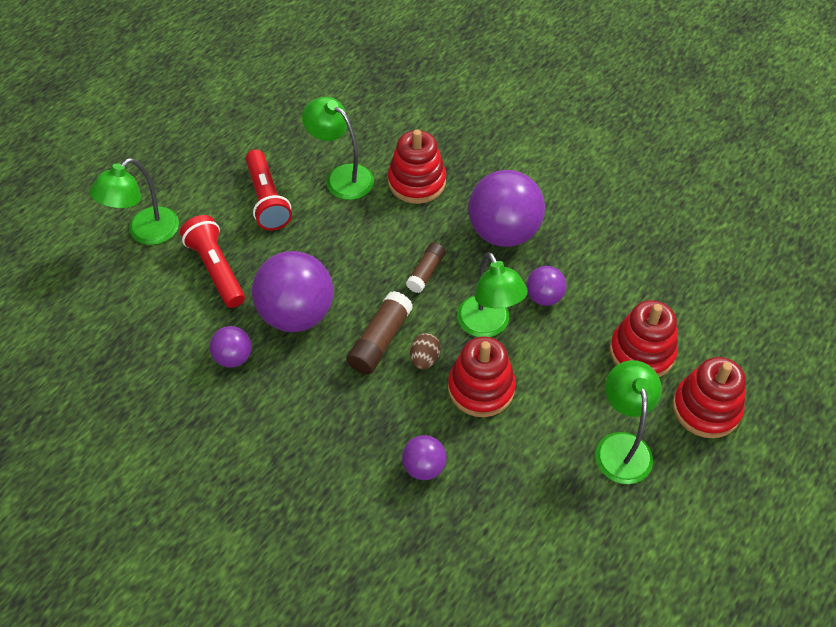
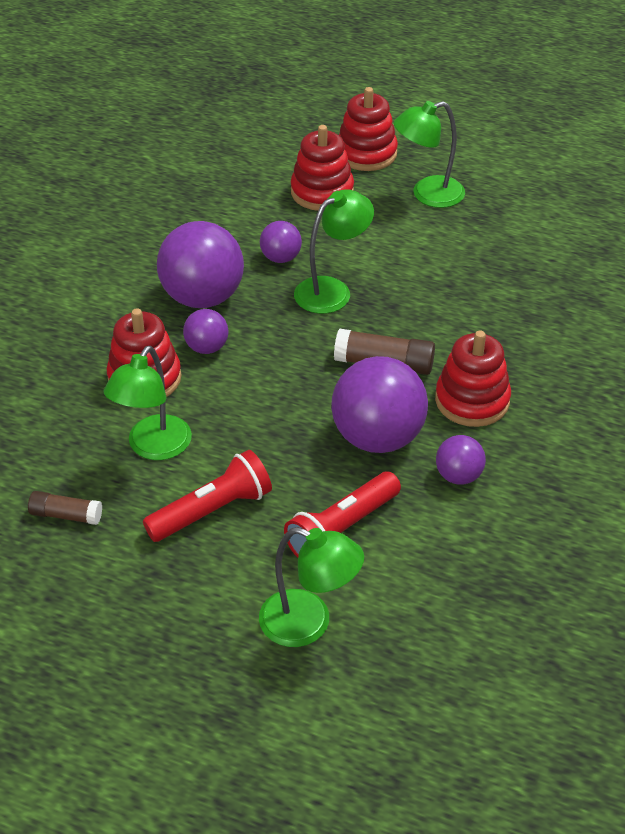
camera: 105 degrees left, 10 degrees down
(424, 359) = (392, 327): brown egg -> none
(424, 467) = (512, 306): purple ball -> purple ball (207, 348)
(426, 272) = (279, 346): brown glue stick -> brown glue stick (66, 515)
(481, 388) = (408, 284): red stacking toy -> red stacking toy (472, 400)

